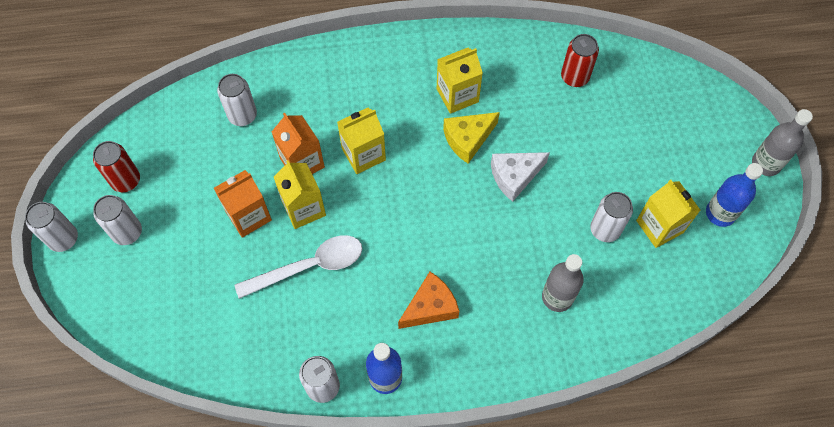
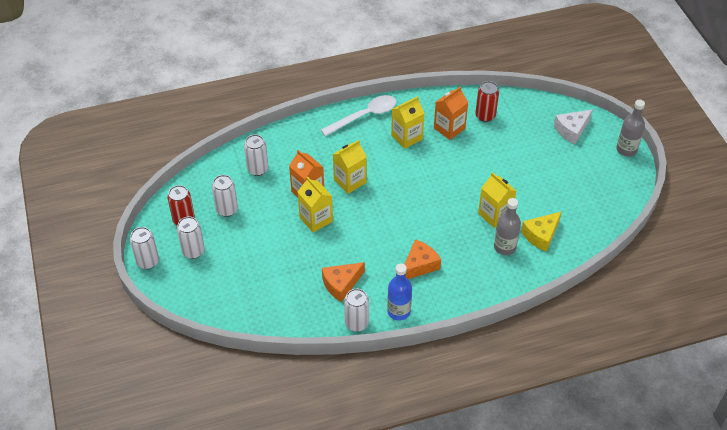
camera: 10 degrees left, 15 degrees down
(248, 216) = (278, 229): orange carton -> orange carton (449, 128)
(309, 266) = (329, 253): white spoon -> white spoon (364, 116)
(315, 319) = (341, 284): none -> orange cheese
(468, 139) = (420, 162): yellow cheese -> yellow cheese (541, 235)
(514, 176) = (458, 180): white cheese -> white cheese (572, 130)
(605, 229) = (527, 203): white can -> white can (227, 209)
(659, 226) = (564, 196): yellow carton -> yellow carton (495, 215)
(720, 213) = (602, 183): blue bottle -> none

